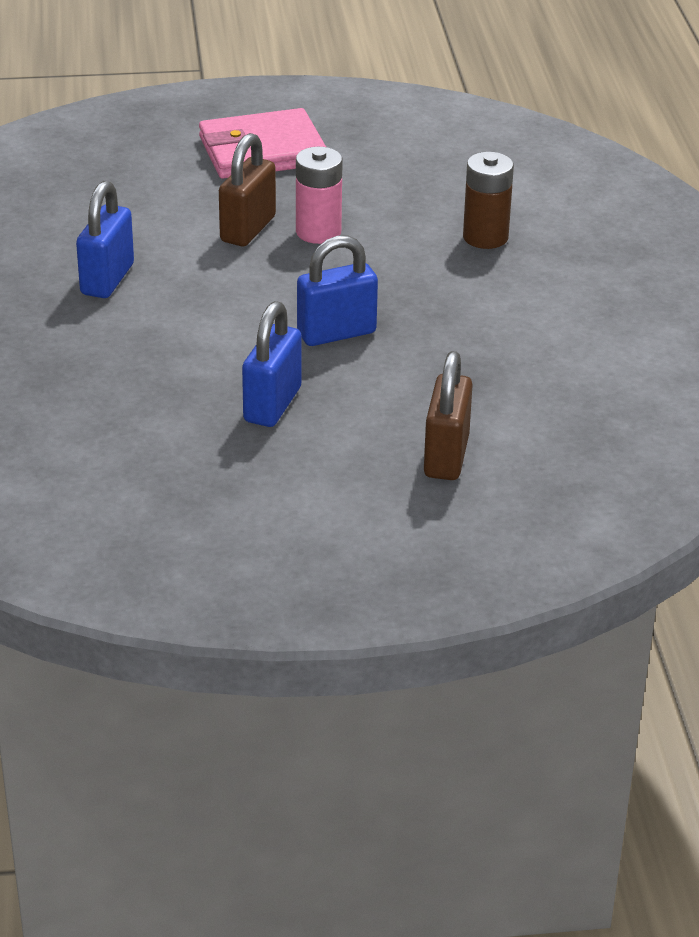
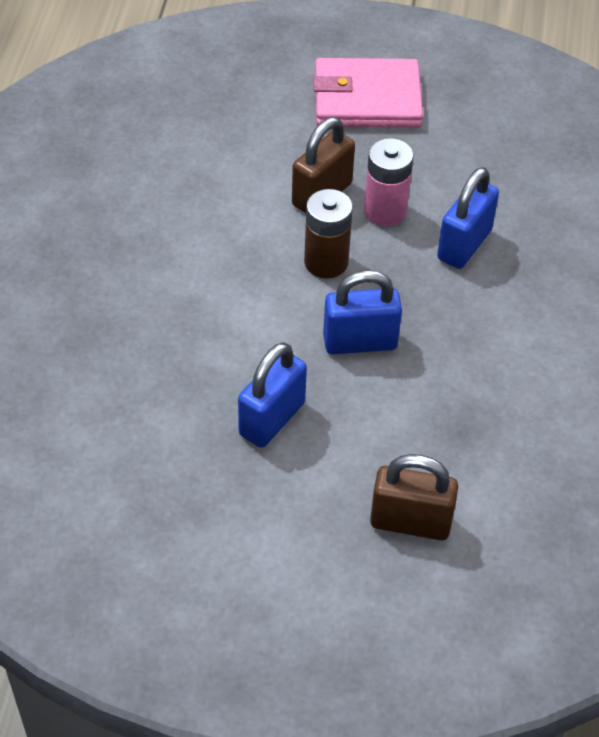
camera: 15 degrees right, 15 degrees up
(107, 279) = (175, 230): blue padlock -> blue padlock (464, 245)
(446, 456) = (410, 522): brown padlock -> brown padlock turned 75 degrees clockwise
(485, 237) = (539, 249): brown battery -> brown battery (326, 262)

